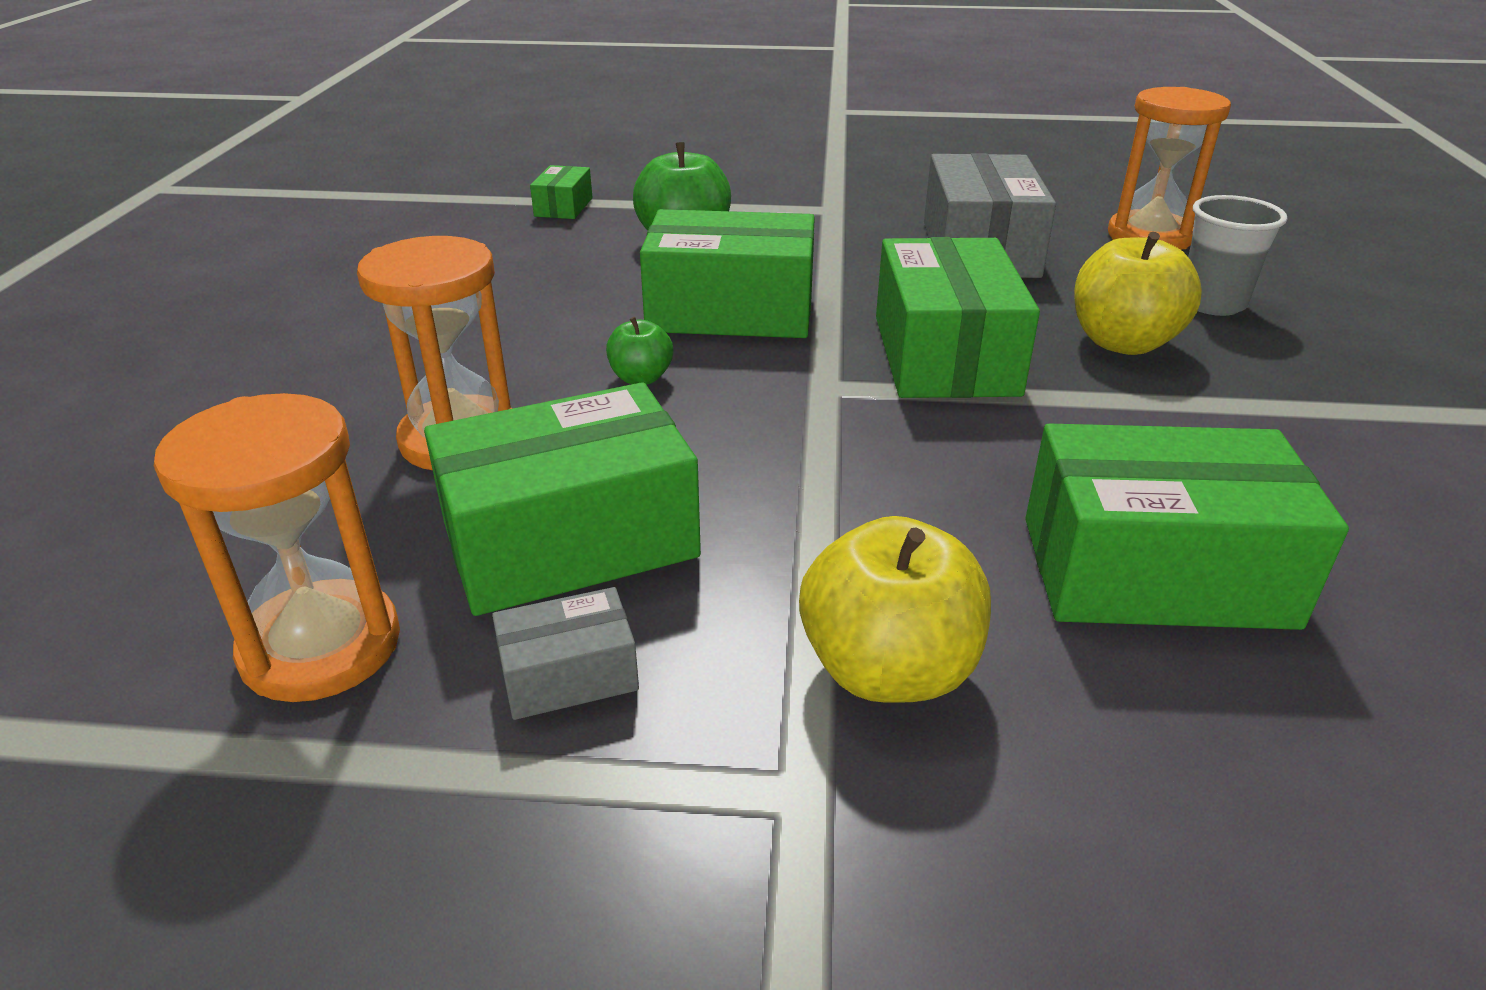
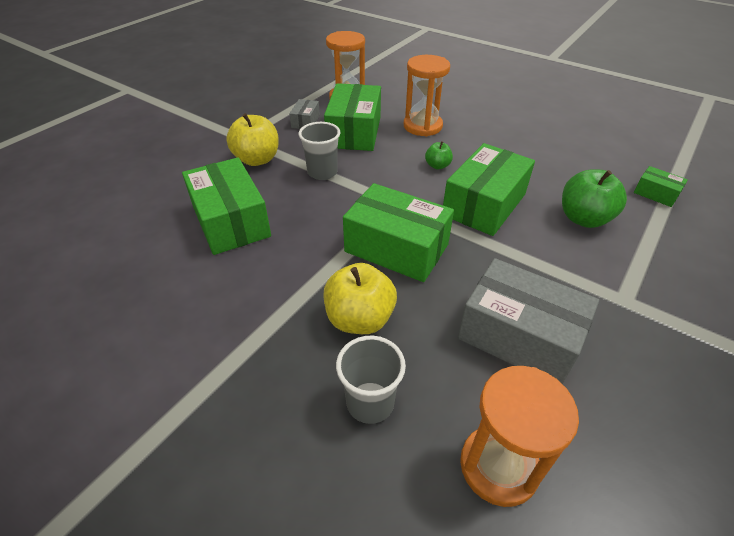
camera: 120 degrees right, 10 degrees up
(820, 516) = (322, 172): none -> grey cup
(1155, 572) = (231, 221): green box -> green box turned 60 degrees counterclockwise

